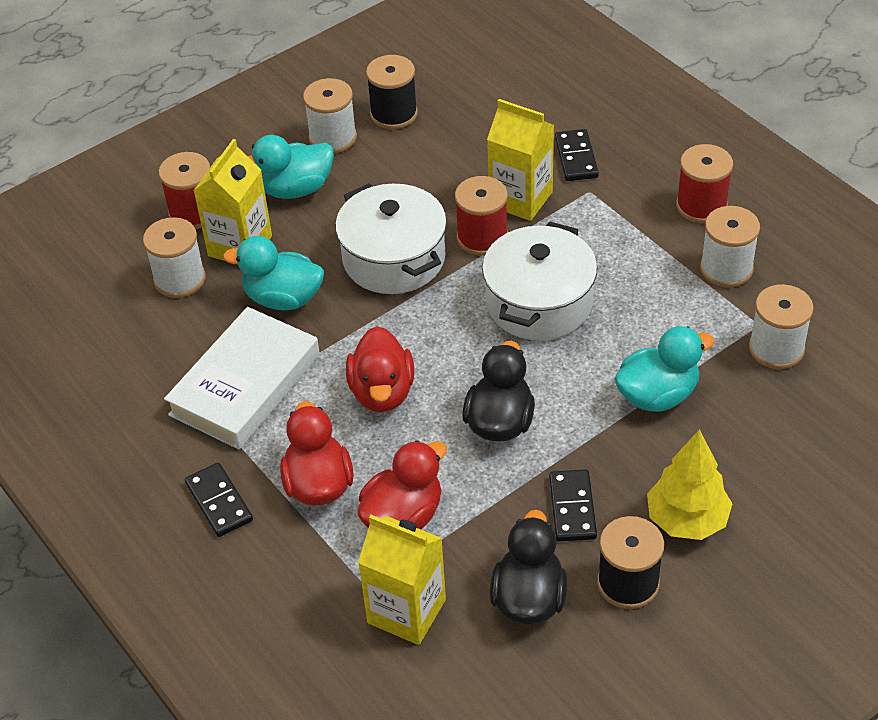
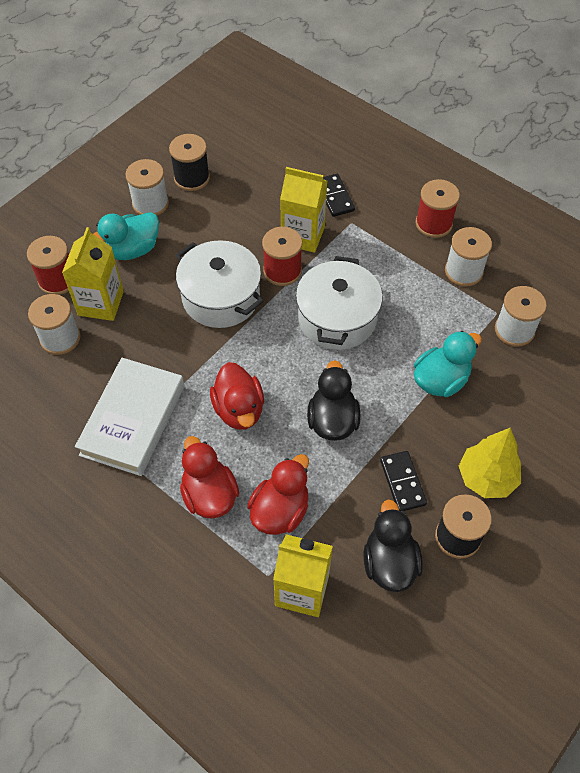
camera: 15 degrees left, 10 degrees up
(219, 502) = (136, 523): black domino -> none
(283, 298) = (144, 343): turquoise duck -> none

